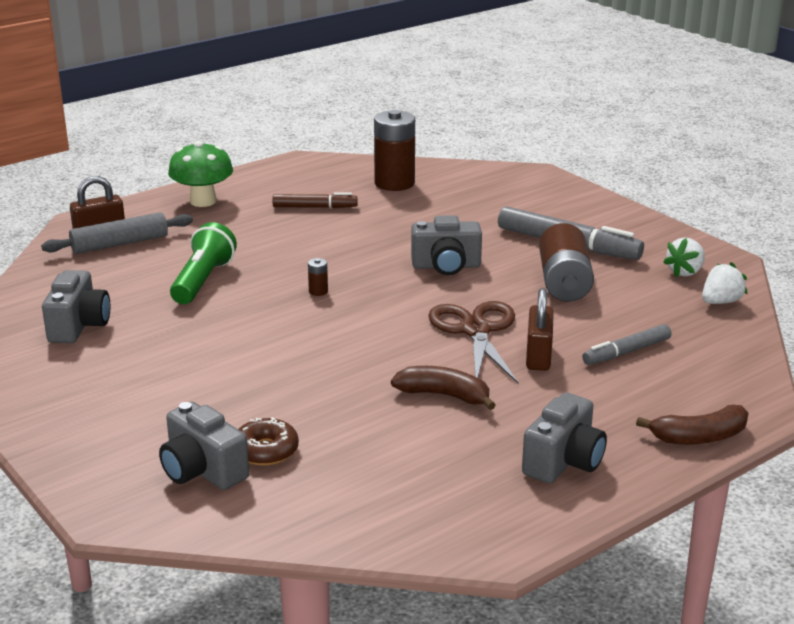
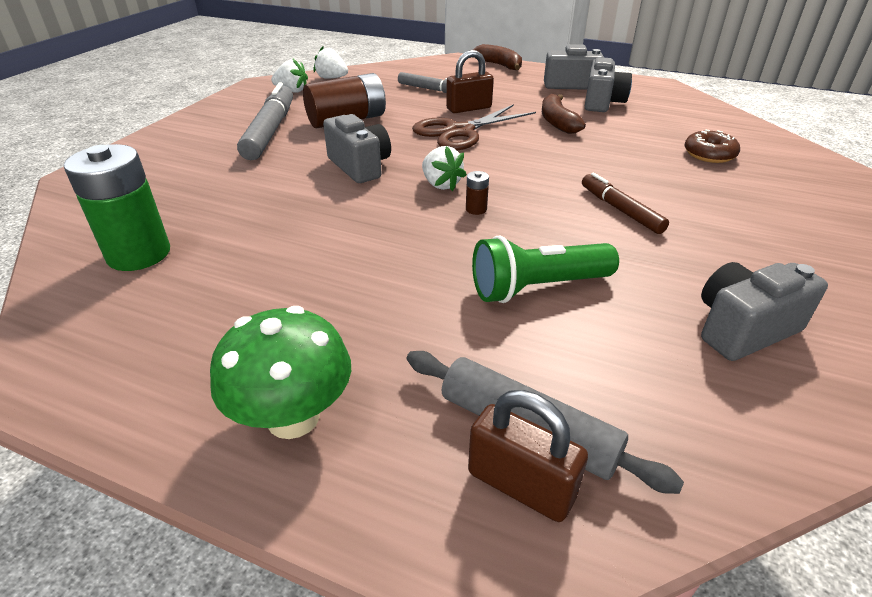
camera: 120 degrees left, 10 degrees up
(202, 470) = (766, 166): grey camera -> grey camera (602, 103)
(315, 207) = (257, 288): brown marker -> brown marker (620, 210)
(374, 290) = (441, 184): none -> white strawberry
(394, 183) = (139, 254): brown battery -> green battery

